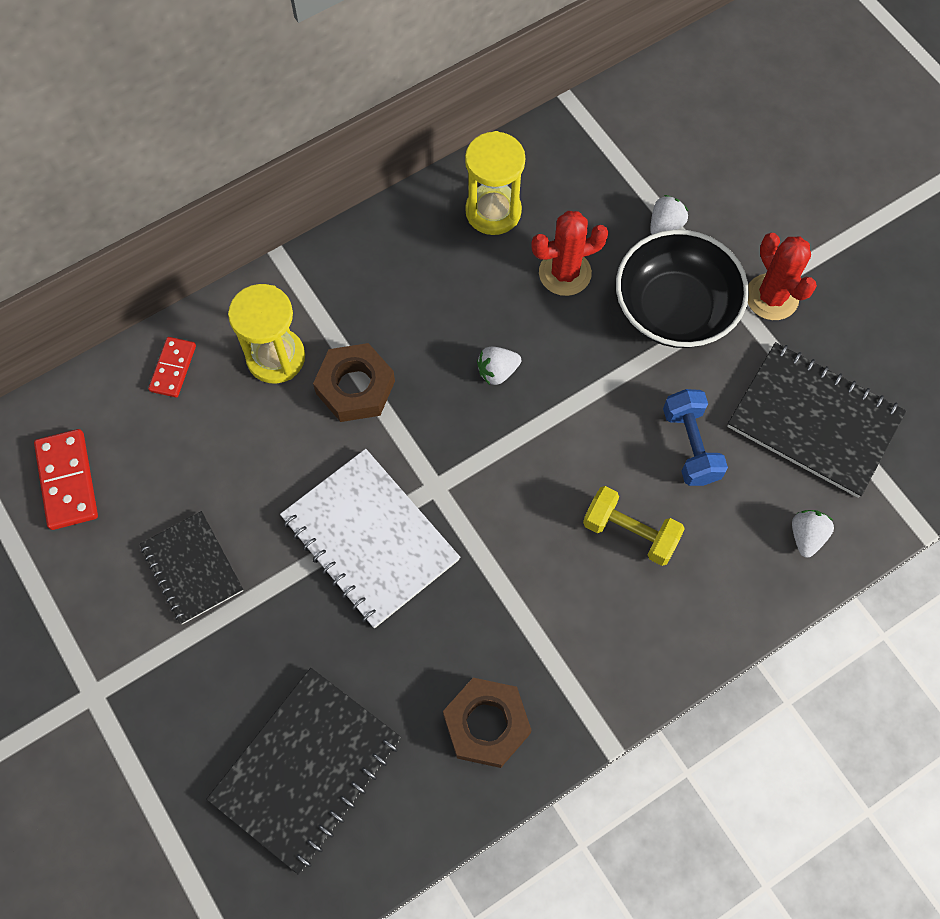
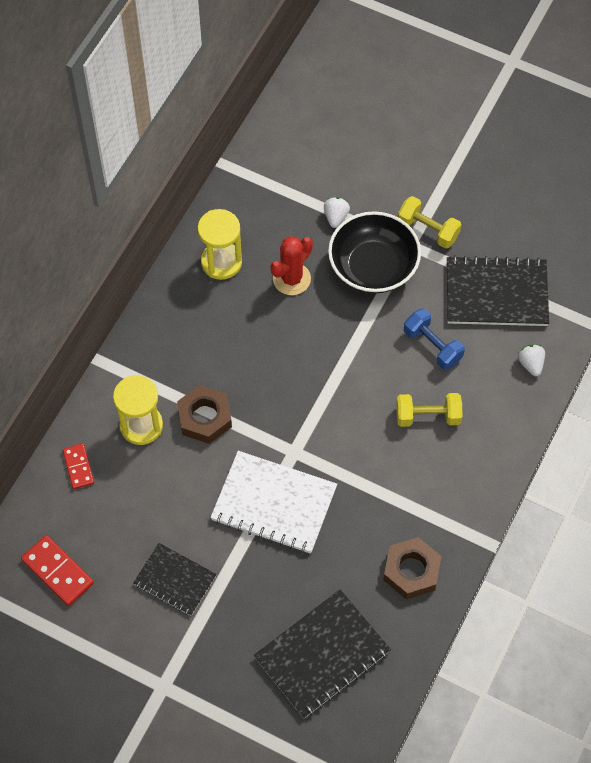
camera: 30 degrees left, 5 degrees down
(306, 769) = (322, 655): black notebook -> black notebook turned 45 degrees clockwise
(497, 371) = (288, 362): white strawberry -> none
(772, 297) = (428, 230): red cactus -> yellow dumbbell

